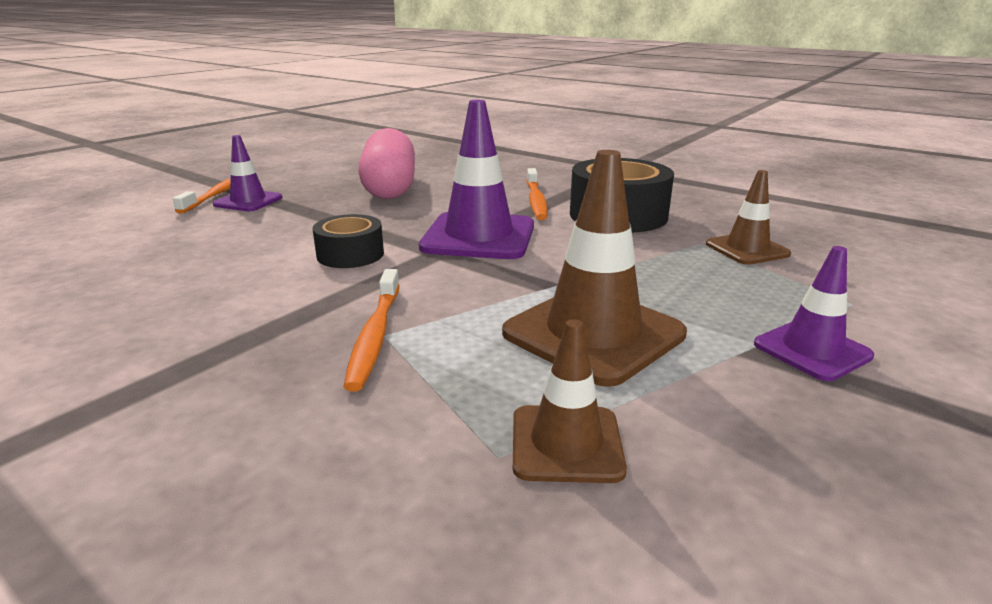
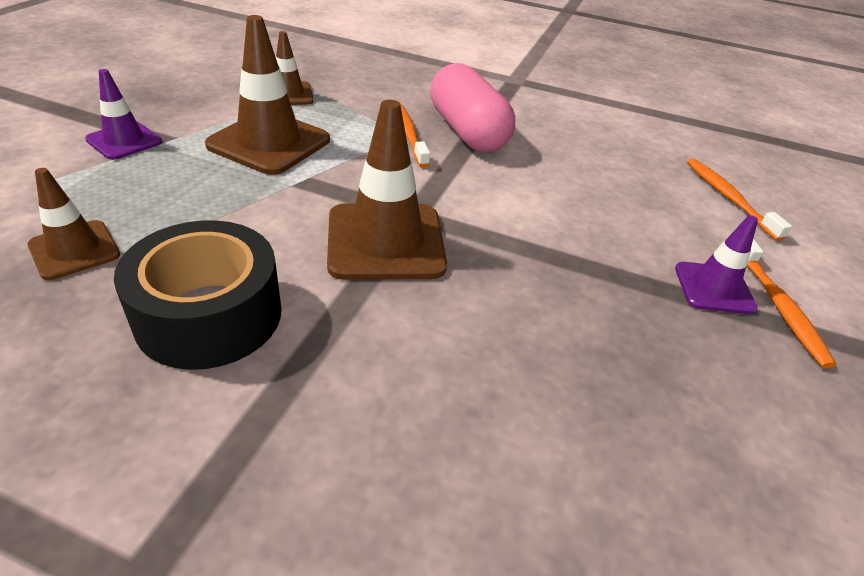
camera: 160 degrees right, 15 degrees up
(350, 254) = (491, 202): black tape -> none
(390, 187) = (584, 363): pink capsule -> pink capsule (467, 131)
(479, 237) = (385, 242): purple traffic cone -> brown traffic cone
(536, 201) = (334, 347): orange toothbrush -> orange toothbrush (728, 198)

